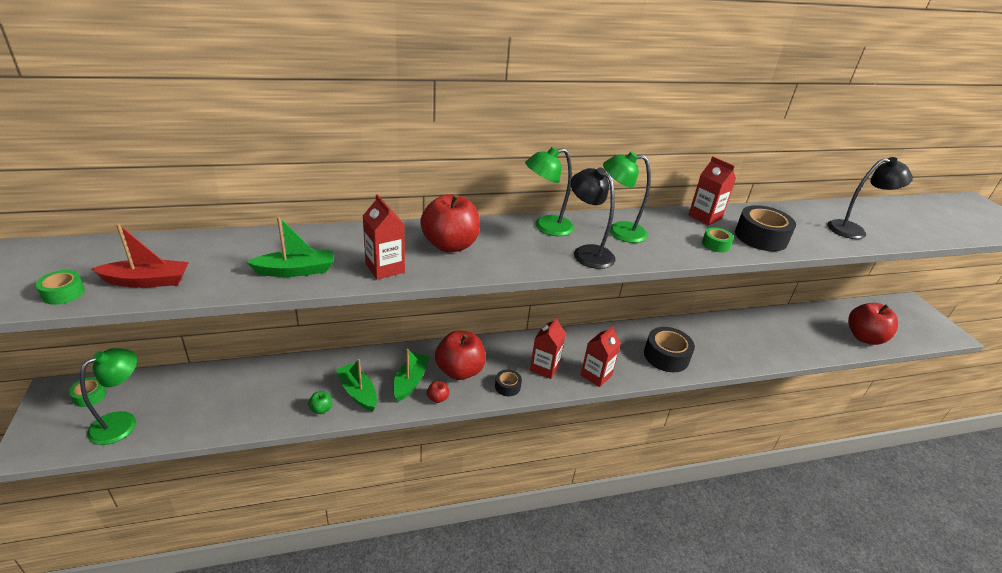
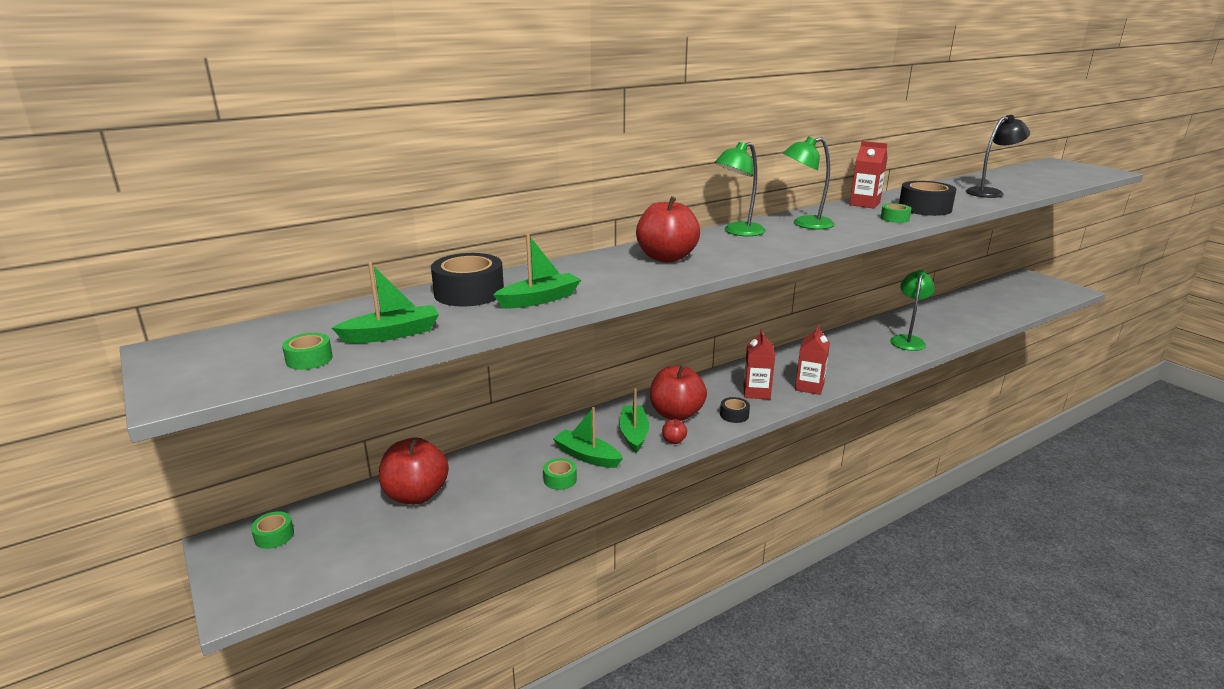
camera: 15 degrees left, 10 degrees down
(122, 422) = (338, 548): green lamp -> green lamp (907, 340)
(147, 281) = (392, 334): red boat -> green boat
(321, 409) = (560, 479): green apple -> green tape
(385, 268) = (625, 282): red carton -> none
(587, 252) = (795, 241): black lamp -> none
(666, 356) = (859, 358): black tape -> black tape (469, 293)
(864, 337) = (1011, 307): red apple -> red apple (416, 495)

